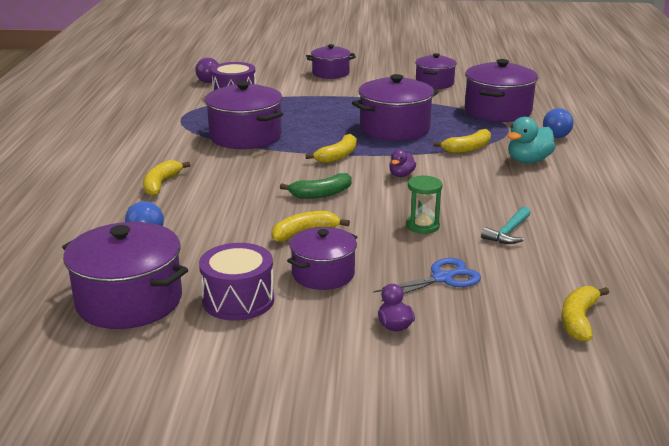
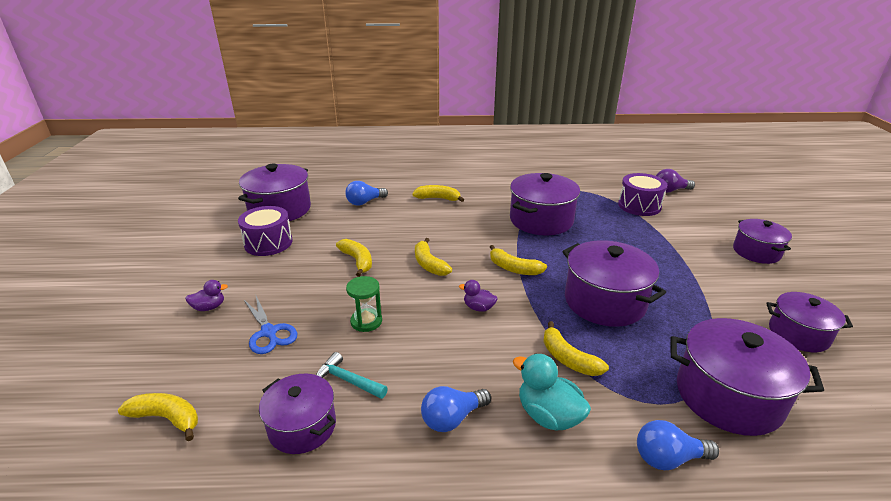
camera: 85 degrees right, 5 degrees up
(321, 194) = (429, 264): green banana -> yellow banana
(323, 274) = (292, 273): purple pot -> purple pot (302, 426)
(540, 191) = (452, 418): none -> blue light bulb

